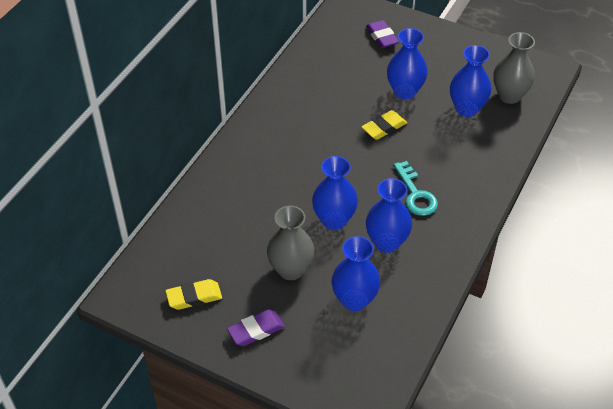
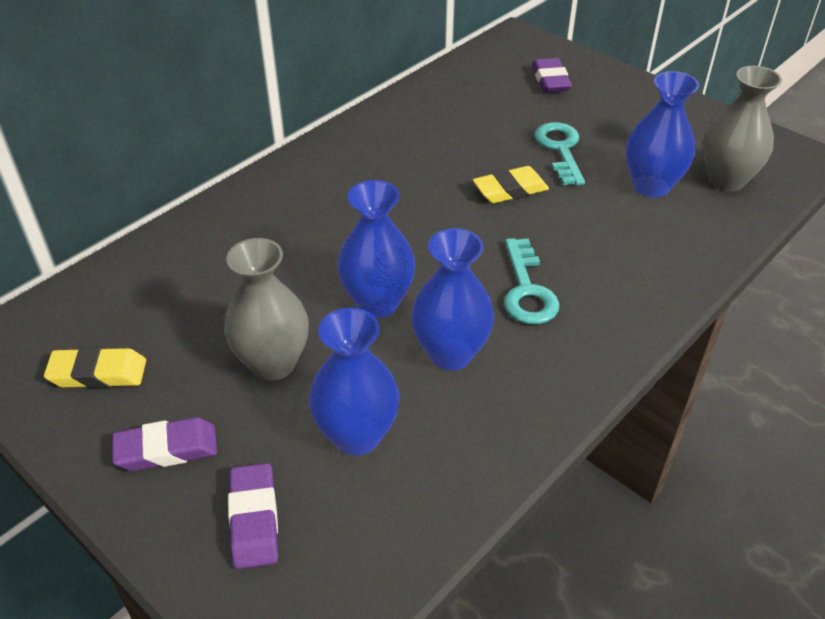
camera: 15 degrees right, 5 degrees down
(320, 355) = (254, 519): none -> purple eraser
(405, 91) = (560, 149): blue vase -> turquoise key

